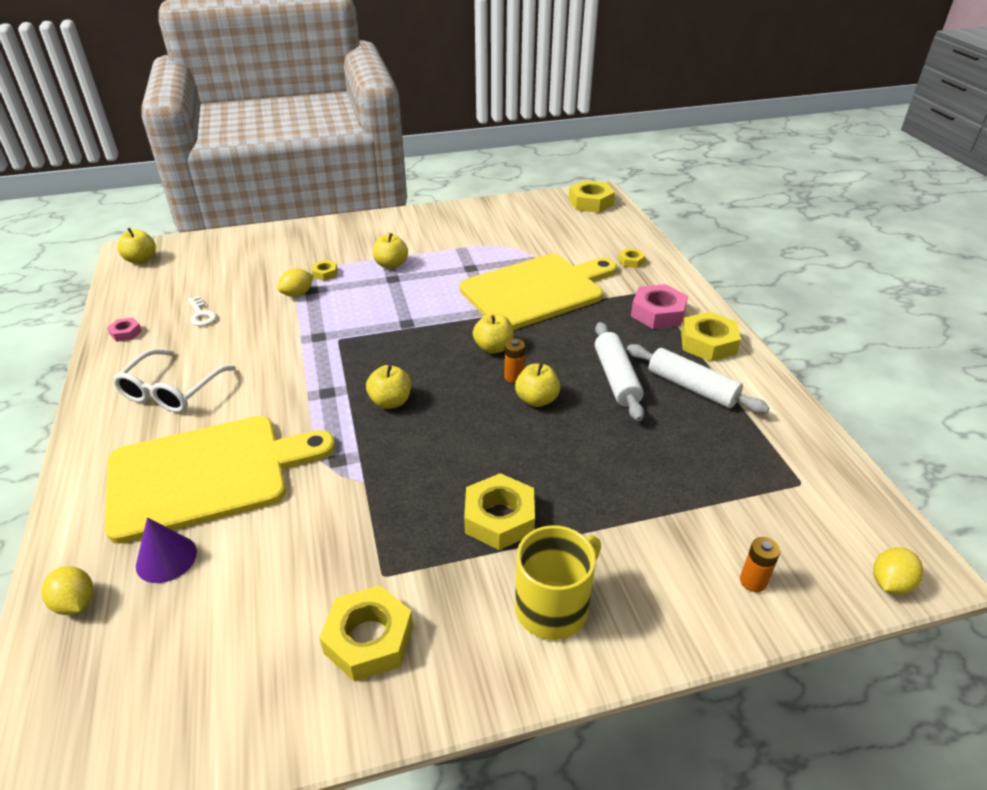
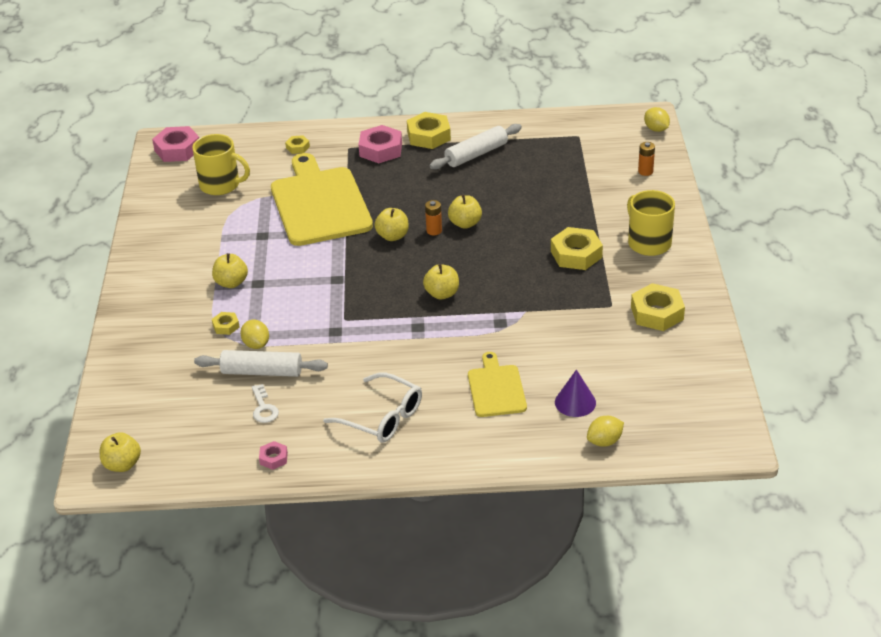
camera: 75 degrees left, 0 degrees up
(201, 315) = (264, 408): white key -> white key turned 90 degrees clockwise
(206, 474) = (496, 388): yellow cutting board -> yellow cutting board, size x0.52
(544, 232) = (221, 185): none -> yellow mug
(590, 202) = (177, 149): yellow nut -> pink nut
(616, 378) = (454, 184): white rolling pin -> white rolling pin (262, 372)

